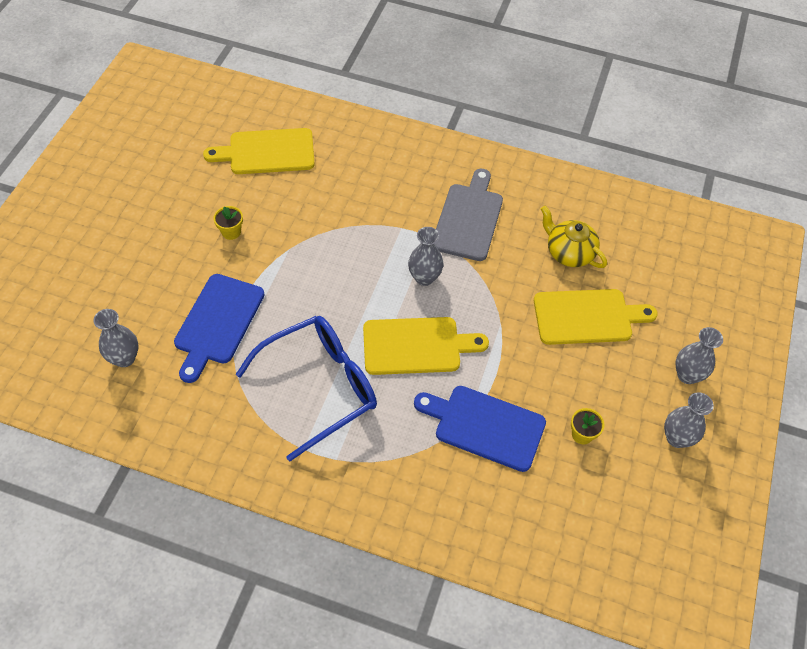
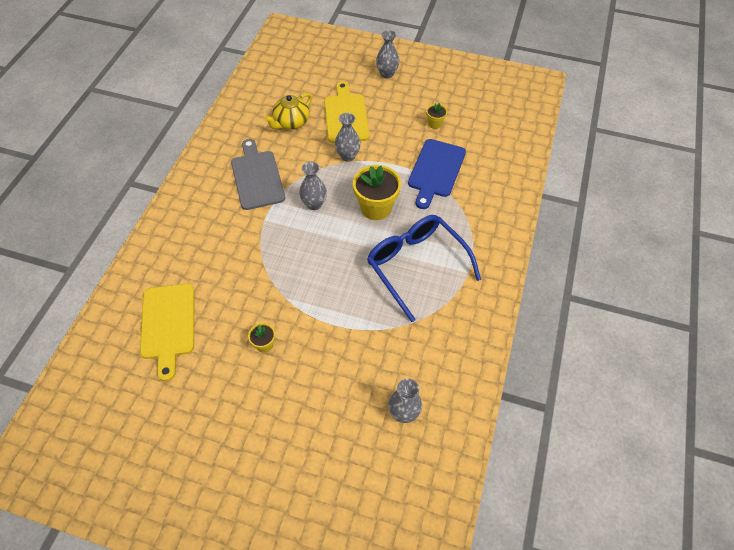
camera: 90 degrees left, 0 degrees up
(217, 323) = (362, 343): blue cutting board -> none
(416, 346) = (376, 208): yellow cutting board -> yellow flower pot
(469, 218) = (257, 177): grey cutting board -> grey cutting board turned 60 degrees clockwise
(676, 438) = (431, 82): grey vase -> grey vase (348, 156)

